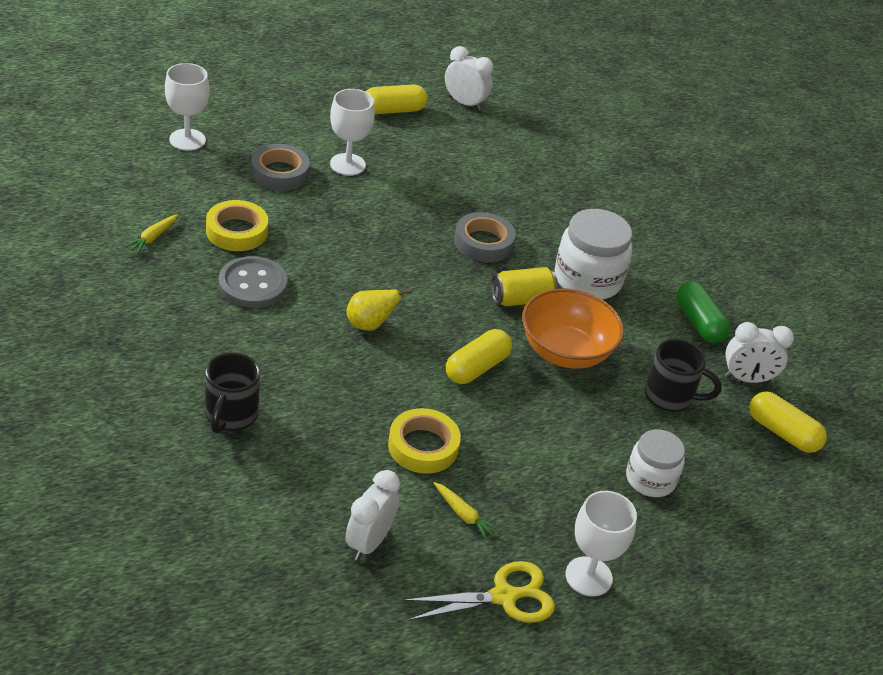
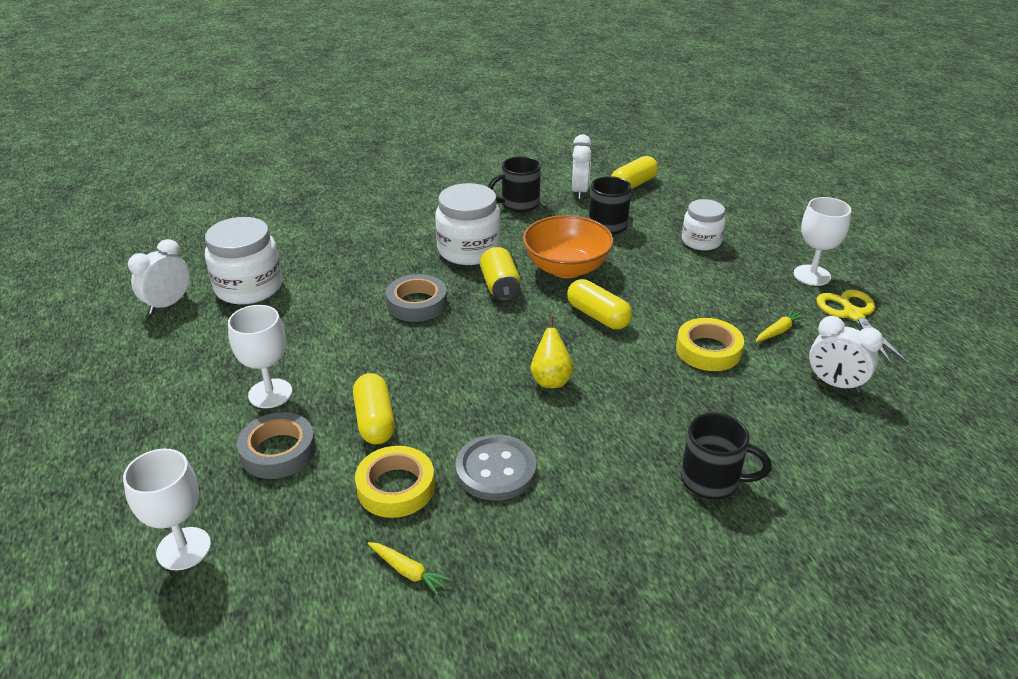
camera: 80 degrees left, 5 degrees down
(393, 110) = (166, 356): yellow capsule -> yellow capsule (375, 421)
(496, 143) = (249, 287): none -> white jar
(698, 323) = (519, 204): green capsule -> black mug

